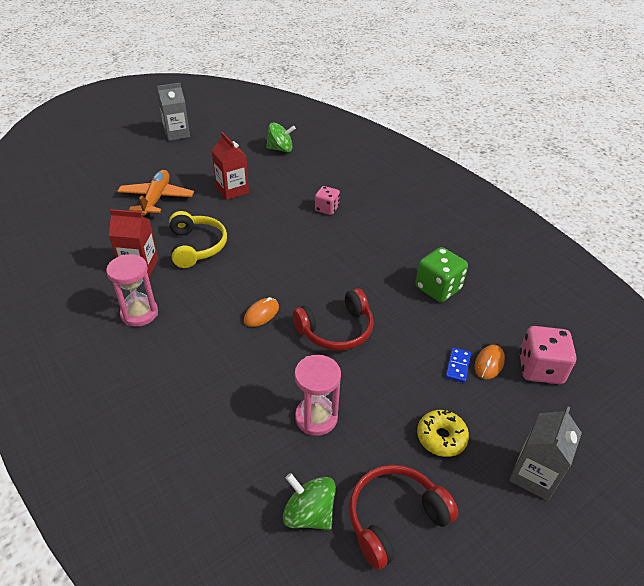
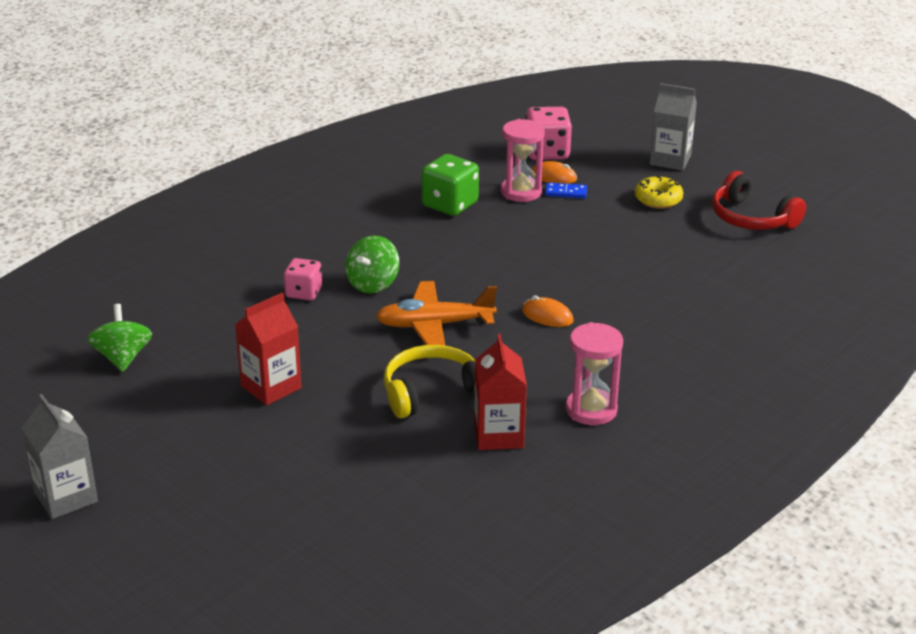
camera: 100 degrees left, 10 degrees down
(156, 199) = (315, 464): orange plane -> orange plane (434, 325)
(309, 513) = (775, 257): green spinning top -> green spinning top (372, 284)
(316, 417) = (675, 263): pink hourglass -> pink hourglass (521, 192)
(336, 330) = (549, 263): red headphones -> none

